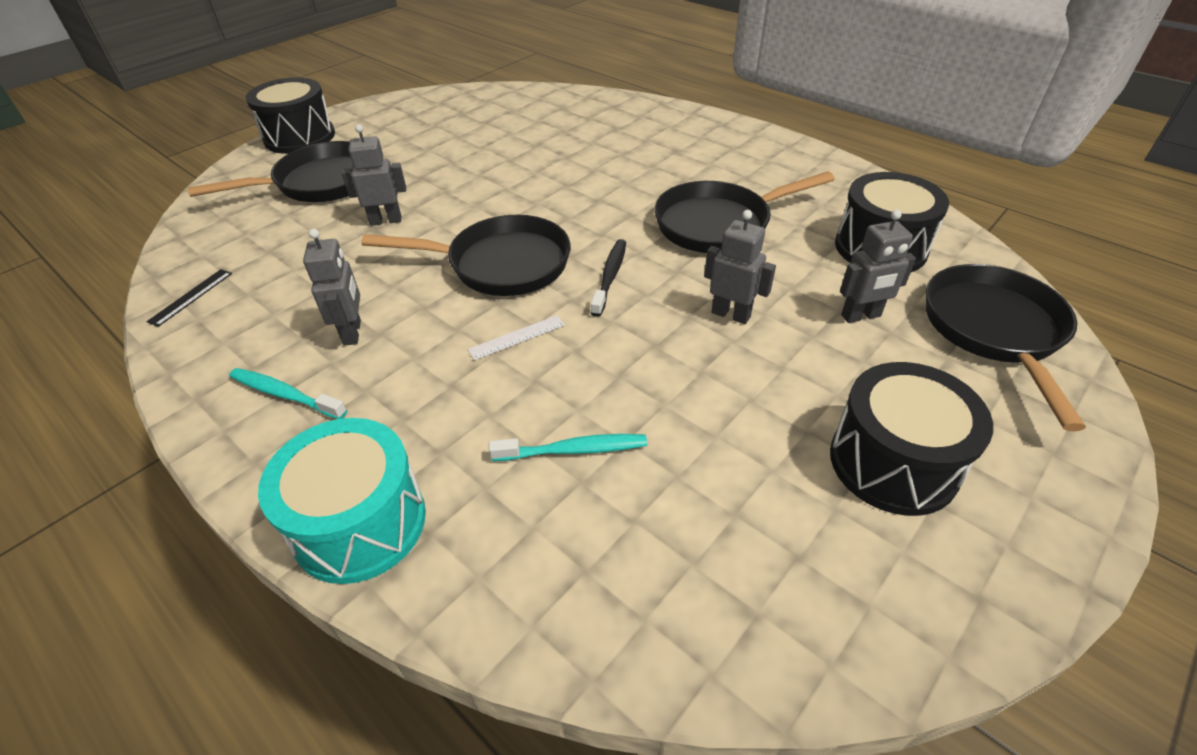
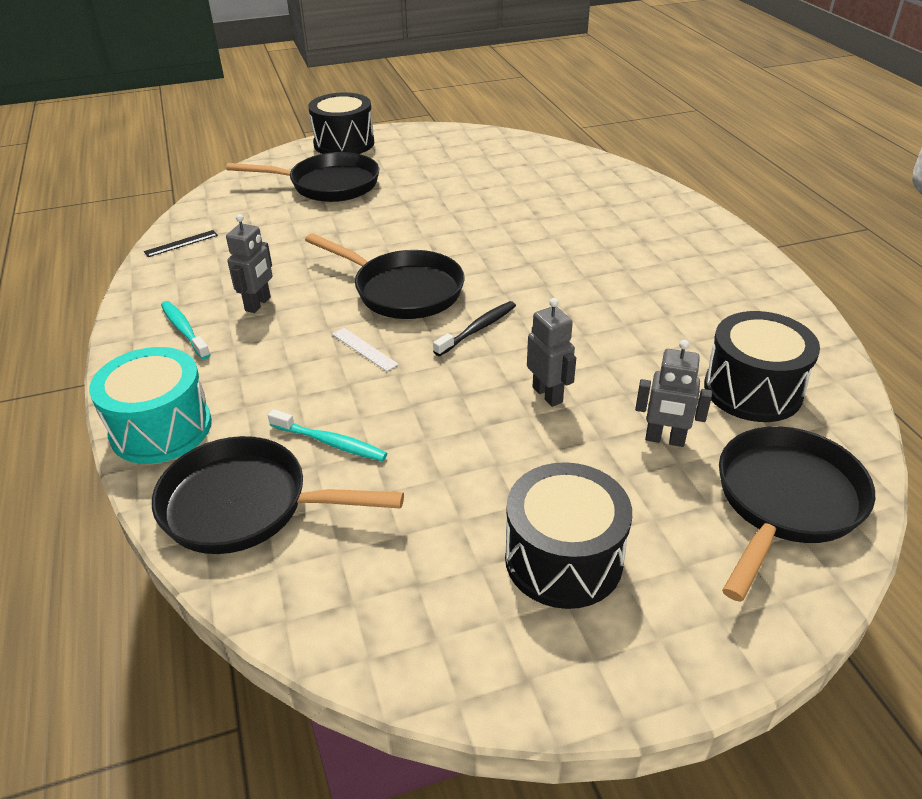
camera: 30 degrees right, 5 degrees down
(385, 220) = (349, 229): grey robot -> none
(517, 337) = (364, 349): white ruler -> white ruler turned 45 degrees clockwise
(718, 224) = (615, 318): black pan -> black pan (245, 505)

